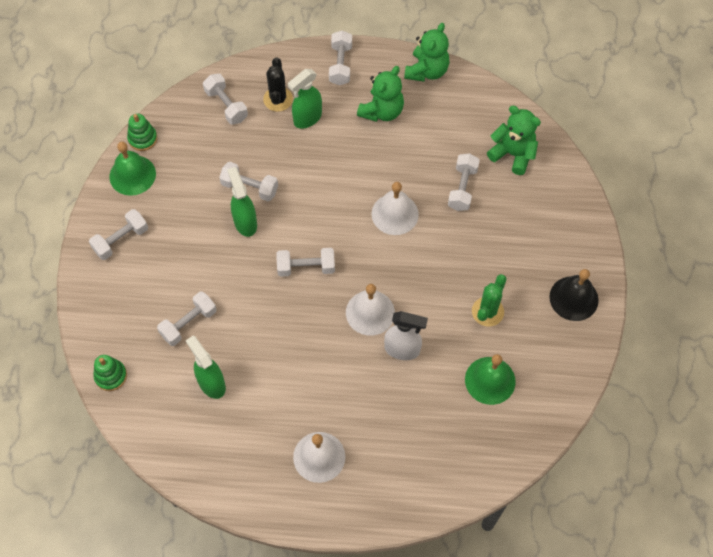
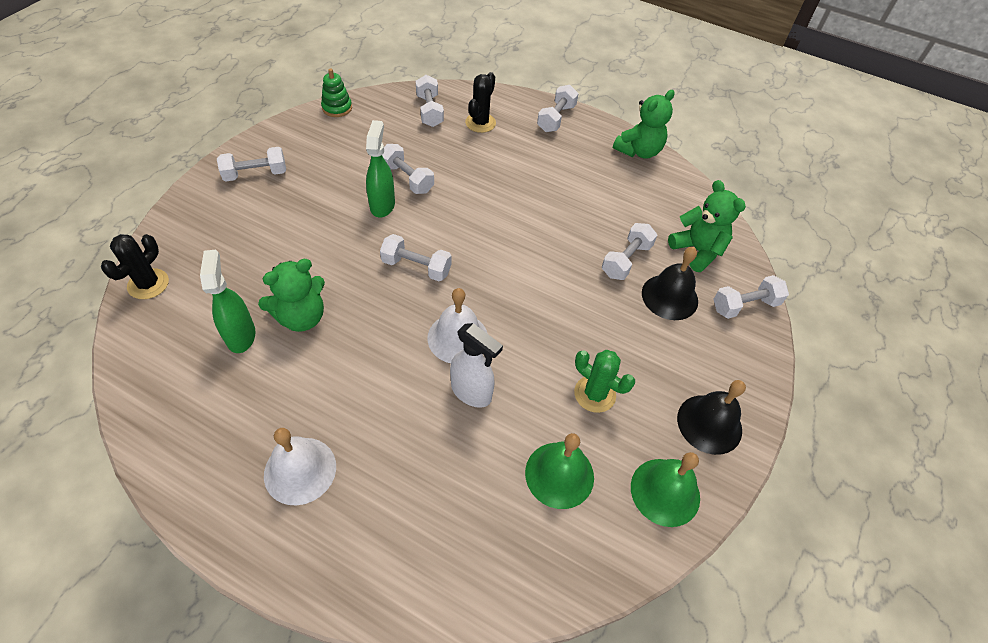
camera: 20 degrees right, 10 degrees down
(111, 376) = (148, 284): green stacking toy -> black cactus
(132, 175) = (307, 130): green bell -> green bell (665, 492)
(188, 323) = (262, 269): white dumbbell -> white dumbbell (745, 305)
(307, 118) = (499, 146): green spray bottle -> none
(382, 111) = (576, 166): green teddy bear -> green teddy bear (301, 317)
(395, 214) = (539, 255): white bell -> none
(487, 312) = (594, 394): green cactus -> green cactus turned 75 degrees clockwise
(508, 207) = (669, 297): none -> black bell

